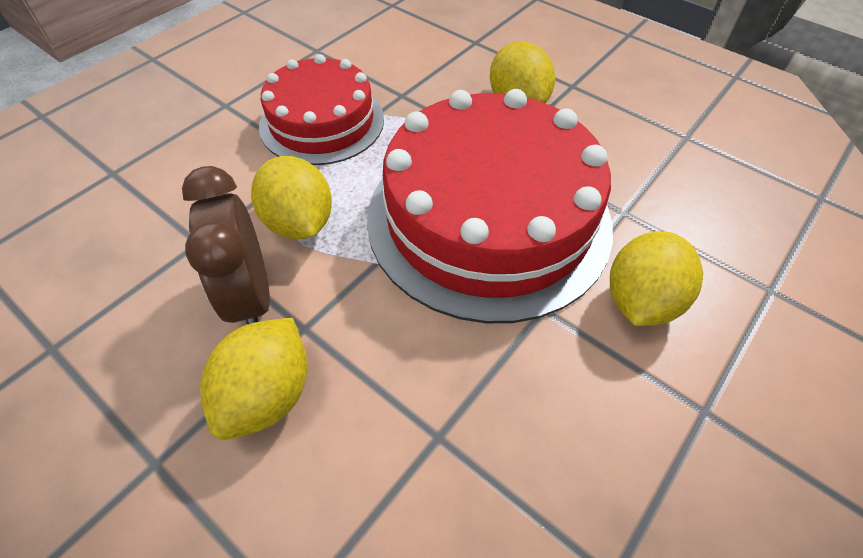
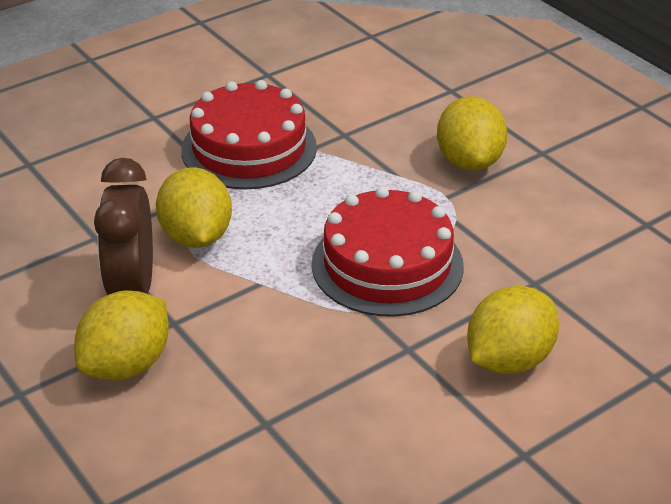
camera: 15 degrees right, 15 degrees down
(488, 218) = (387, 265): red cake -> red cake, size x0.59

